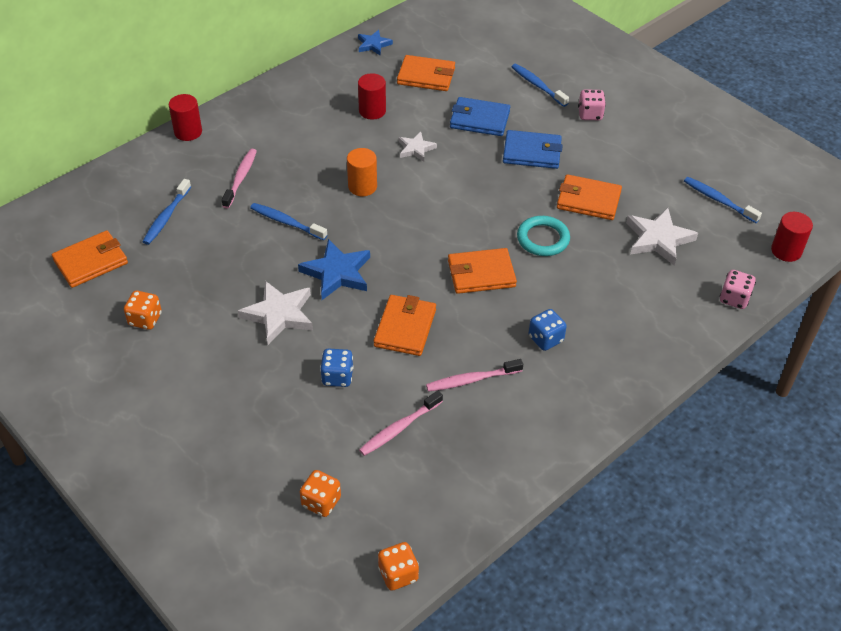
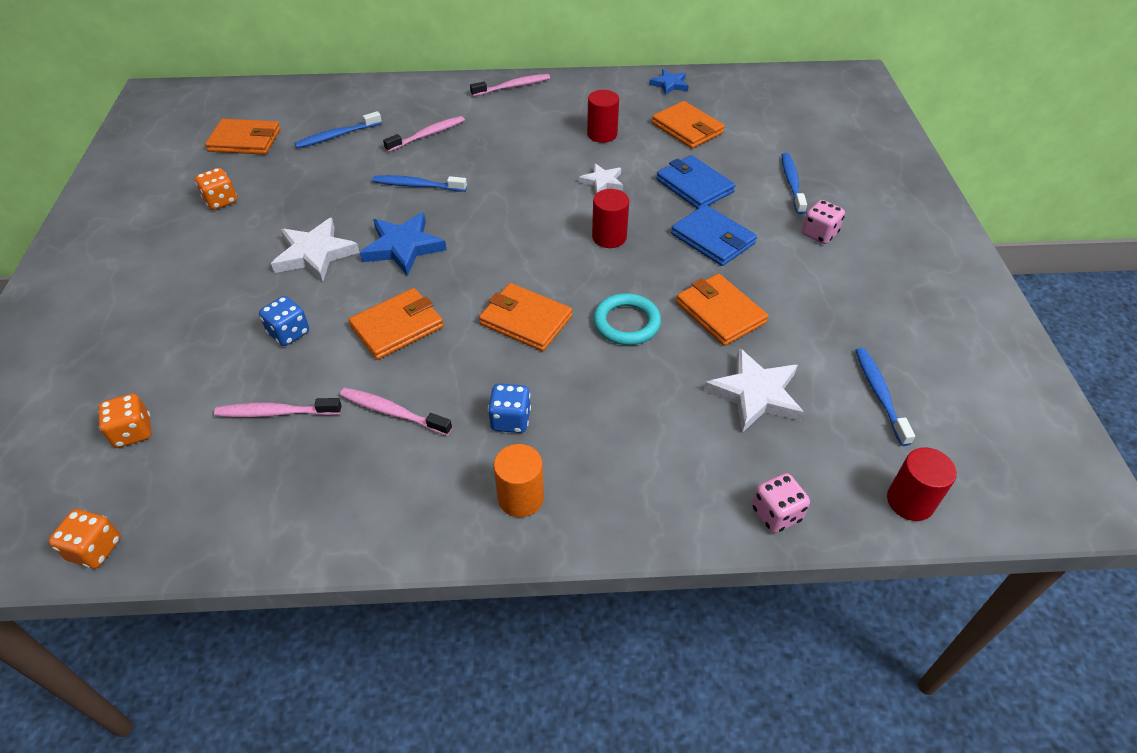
camera: 40 degrees right, 0 degrees up
(188, 132) = (434, 84): red cylinder -> red cylinder (609, 237)
(256, 103) = (512, 87): none -> pink toothbrush
(286, 222) = (417, 185): blue toothbrush -> blue toothbrush turned 60 degrees counterclockwise
(362, 186) = (515, 189): orange cylinder -> orange cylinder (520, 498)

